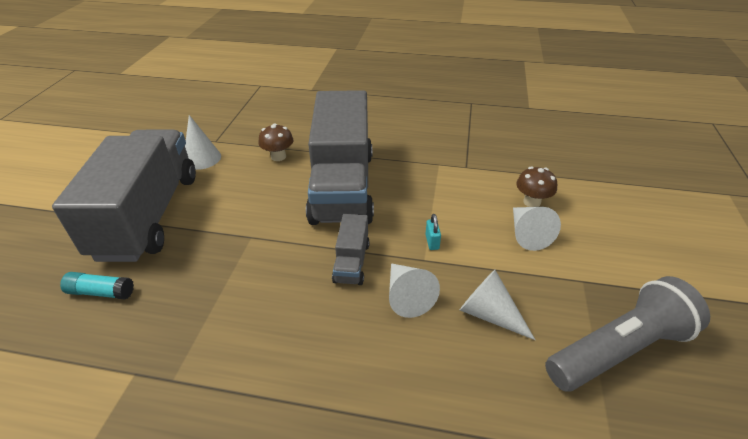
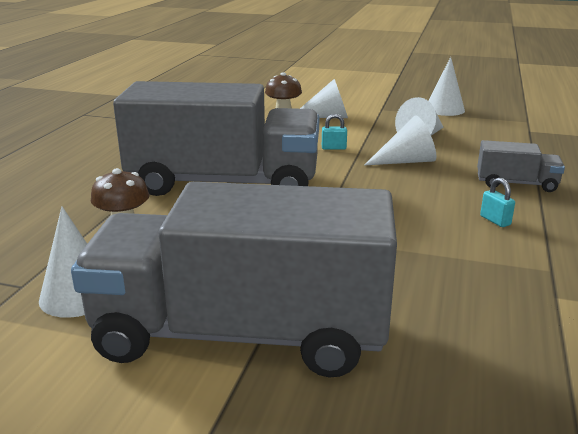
camera: 85 degrees left, 15 degrees down
(101, 292) = (433, 352): turquoise glue stick -> none
(267, 353) = (495, 220): none -> turquoise padlock
(351, 262) = (362, 181): grey truck -> grey truck (516, 184)
(619, 350) = (444, 109): grey flashlight -> white cone

